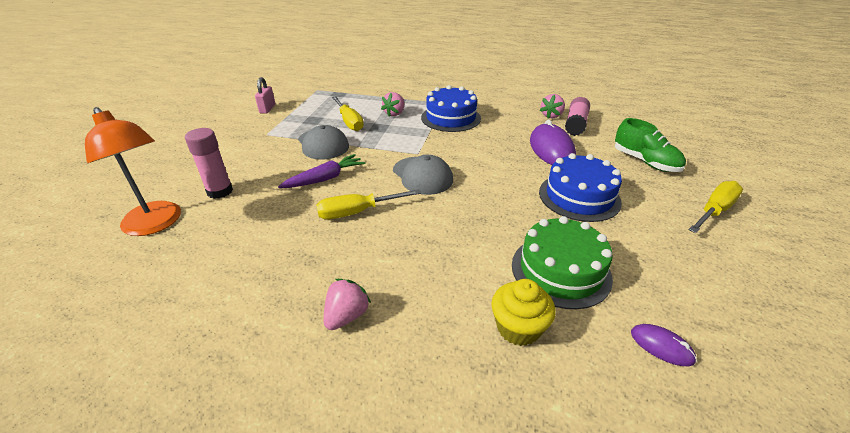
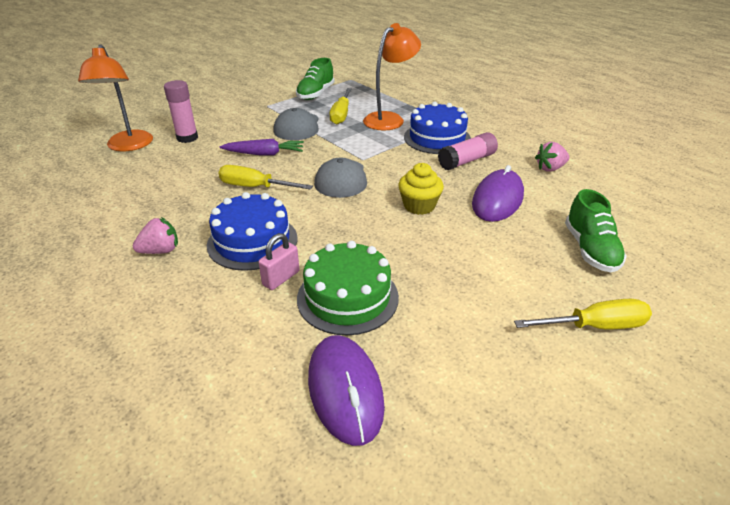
camera: 35 degrees right, 0 degrees up
(267, 109) = (292, 85): pink padlock -> pink padlock (281, 278)
(301, 110) = (315, 94): none -> green shoe
(394, 113) = (389, 119): pink strawberry -> orange lamp
(518, 328) = (255, 316): yellow cupcake -> yellow cupcake (419, 206)
(575, 124) = (566, 186): pink glue stick -> pink glue stick (467, 161)
(579, 197) = (459, 250): blue cake -> blue cake (252, 241)
(661, 346) = (345, 390): purple mouse -> purple mouse, size x2.02

